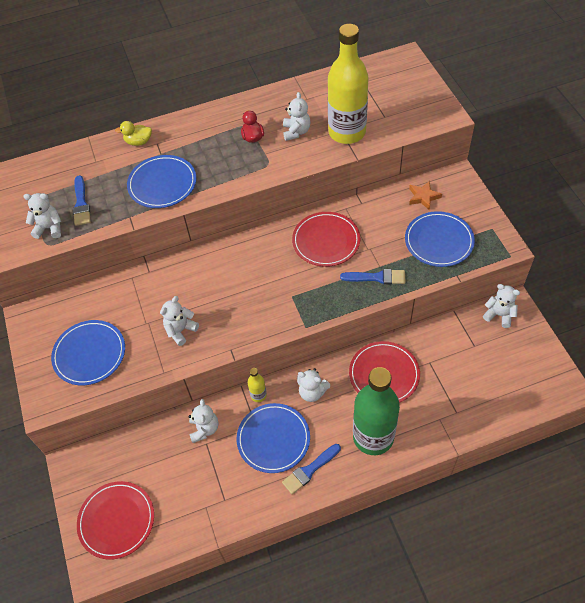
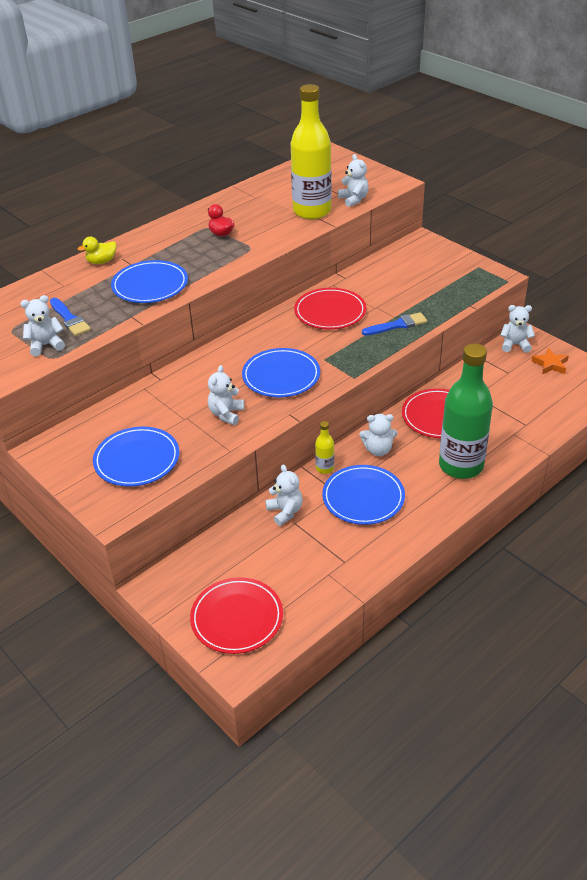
camera: 25 degrees left, 15 degrees down
(296, 132) = (262, 221): white teddy bear -> white teddy bear (353, 200)
(310, 470) = (416, 510): blue brush -> none
(423, 197) = (400, 260): orange star -> orange star (550, 364)
(439, 241) = (437, 286): blue plate -> blue plate (281, 376)

